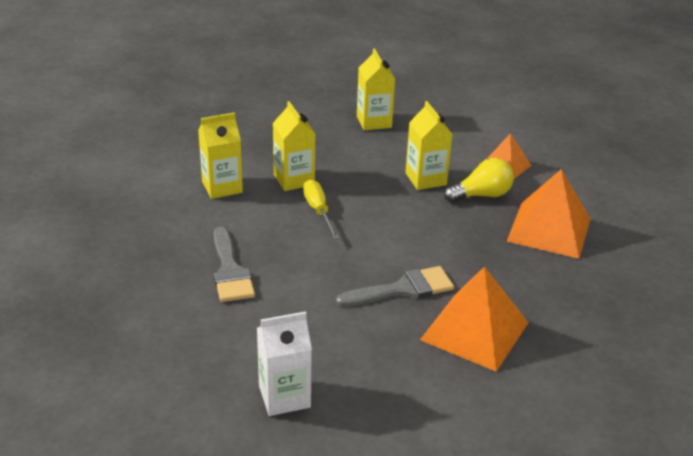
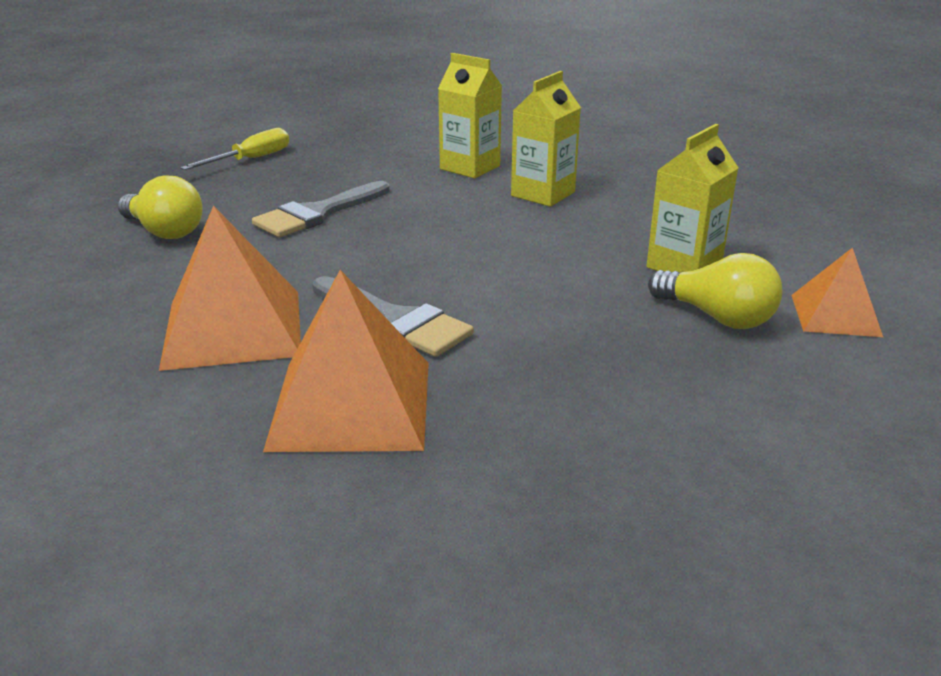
camera: 60 degrees right, 5 degrees down
(188, 344) = (164, 231): none -> yellow light bulb
(284, 396) = (101, 306): white carton -> none
(318, 211) = (499, 223): yellow screwdriver -> yellow screwdriver (250, 160)
(374, 122) = (756, 199): yellow carton -> none
(549, 229) = (721, 403): orange pyramid -> orange pyramid (233, 328)

